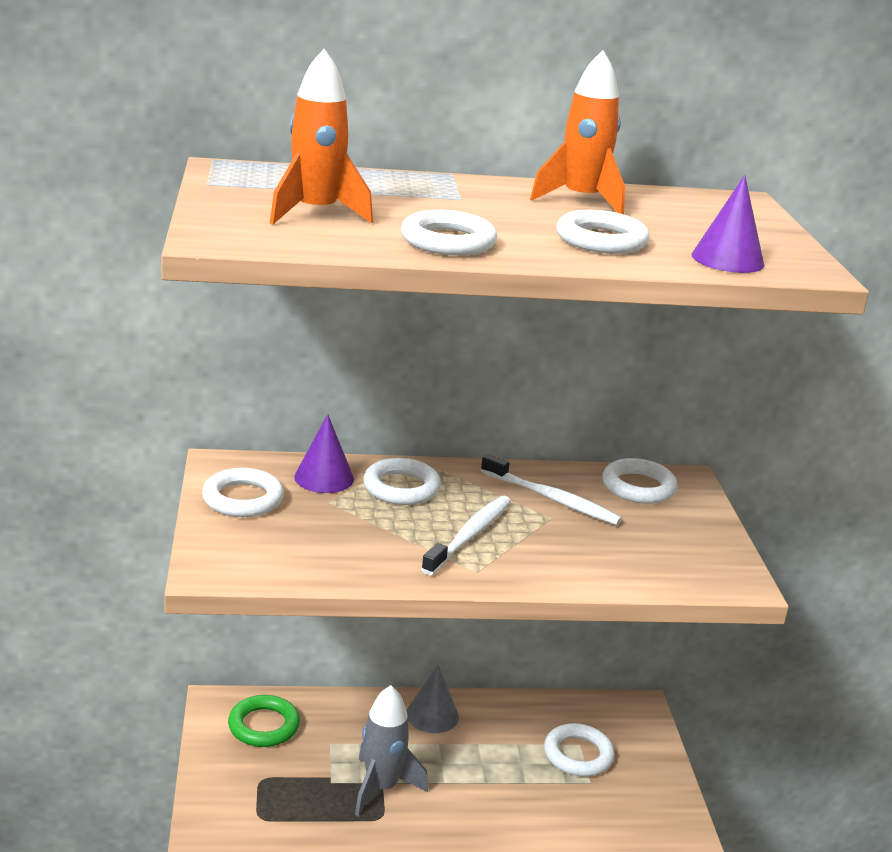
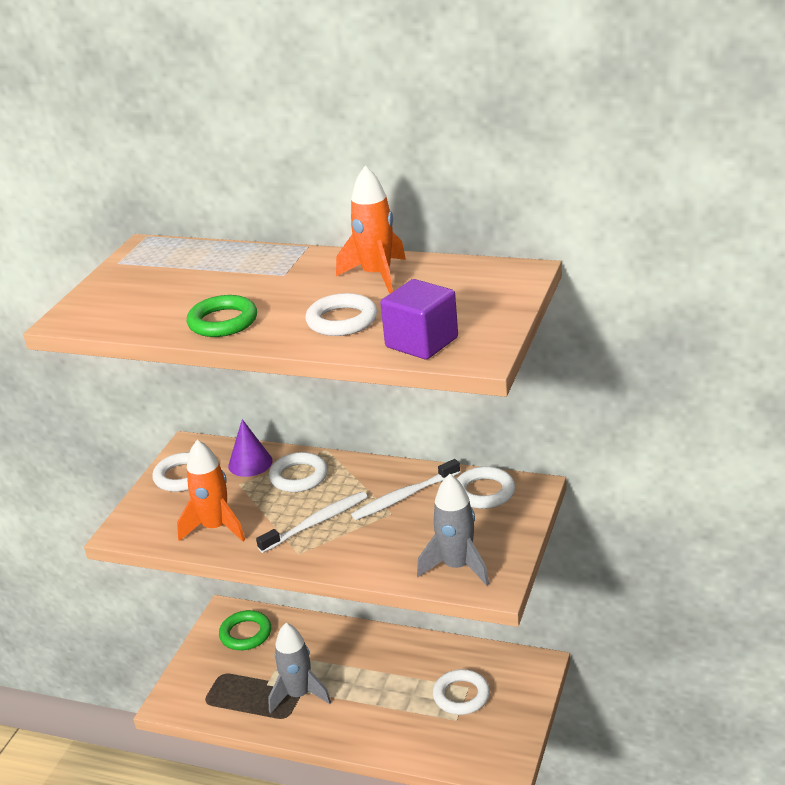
camera: 30 degrees right, 5 degrees up
(316, 213) = (160, 293): orange rocket -> orange rocket (216, 528)
(432, 715) = (369, 645): grey cone -> none
(448, 241) = (223, 322): white ring -> green ring
(551, 499) = (405, 496): white toothbrush -> white toothbrush turned 90 degrees clockwise
(680, 565) = (457, 567): none -> grey rocket
(727, 259) = (421, 342): purple cone -> purple cube

